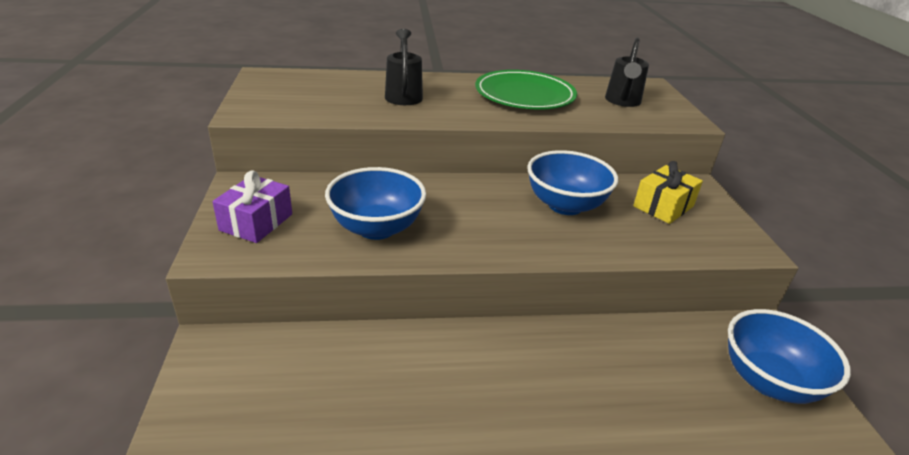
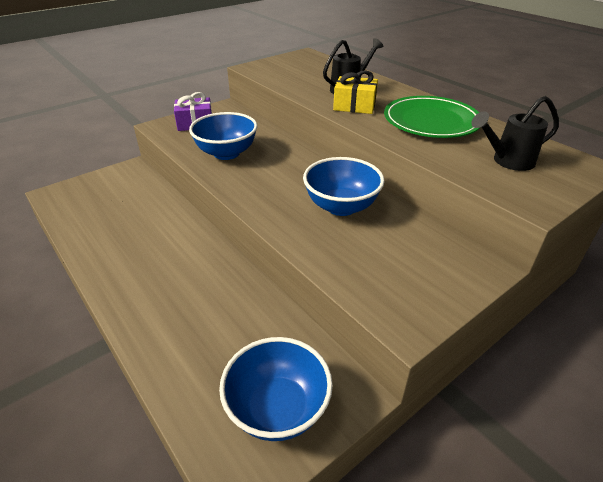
camera: 60 degrees right, 5 degrees up
(663, 206) = (410, 254): yellow gift -> yellow gift (354, 106)

